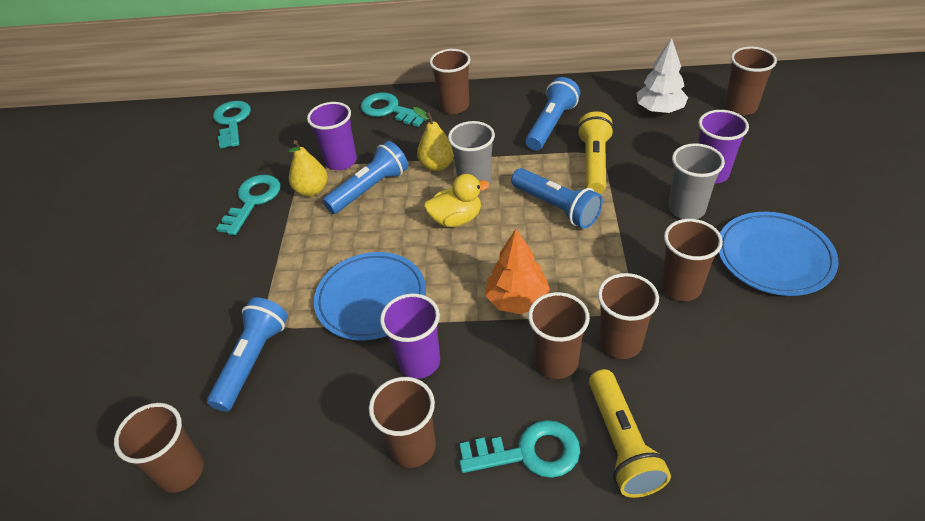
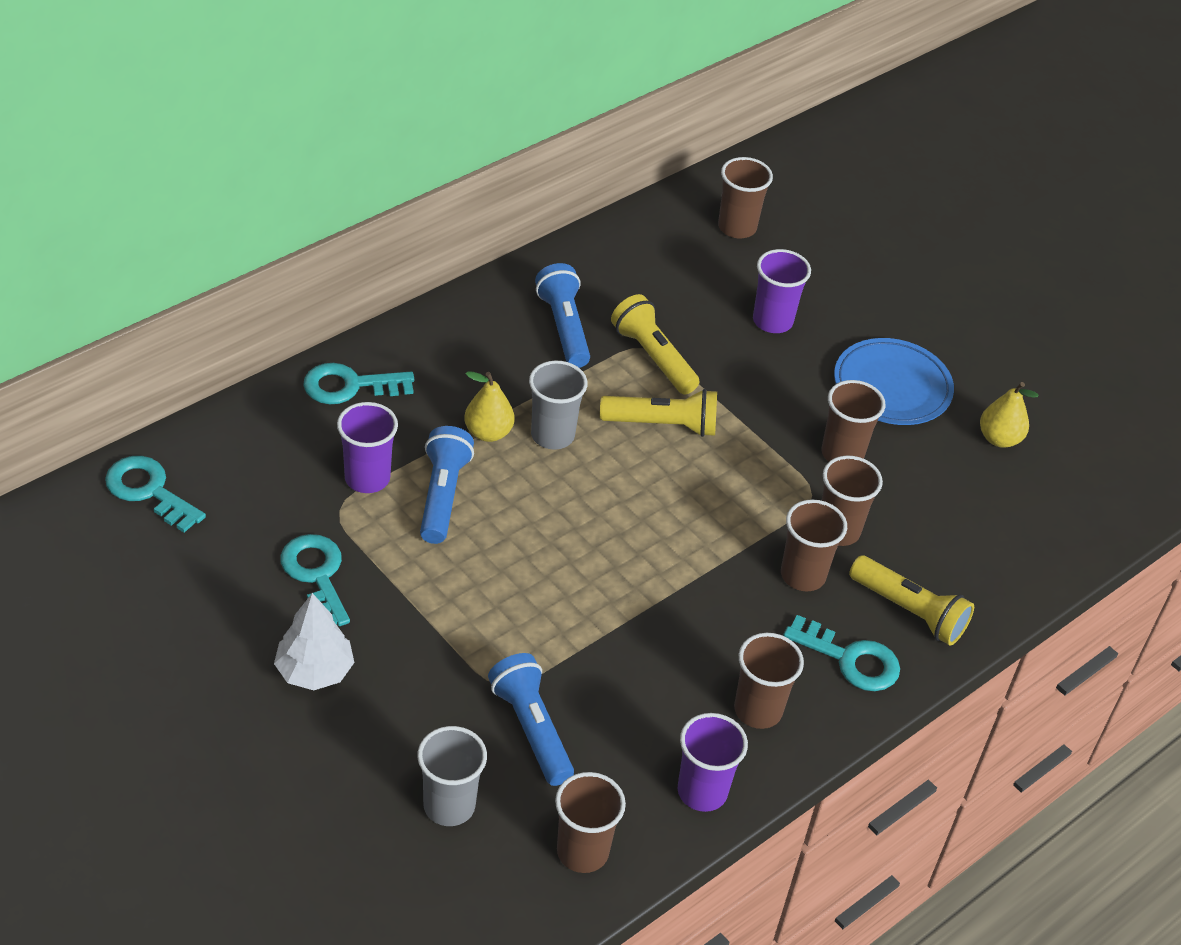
camera: 50 degrees left, 0 degrees up
(312, 190) = (374, 529): yellow pear -> yellow pear (999, 438)
(371, 299) = (580, 609): blue plate -> none
(419, 362) = (689, 640): purple cup -> purple cup (702, 791)
(454, 106) = (426, 348): brown cup -> none
(456, 219) = (575, 485): yellow duck -> none
(517, 300) = (717, 537): orange tree -> none
(529, 452) = (850, 659): turquoise key -> turquoise key turned 75 degrees clockwise
(556, 207) = (662, 425): blue flashlight -> yellow flashlight
(659, 110) = (660, 262): white tree -> white tree (314, 671)
(686, 209) = (783, 370): grey cup -> grey cup (449, 806)

